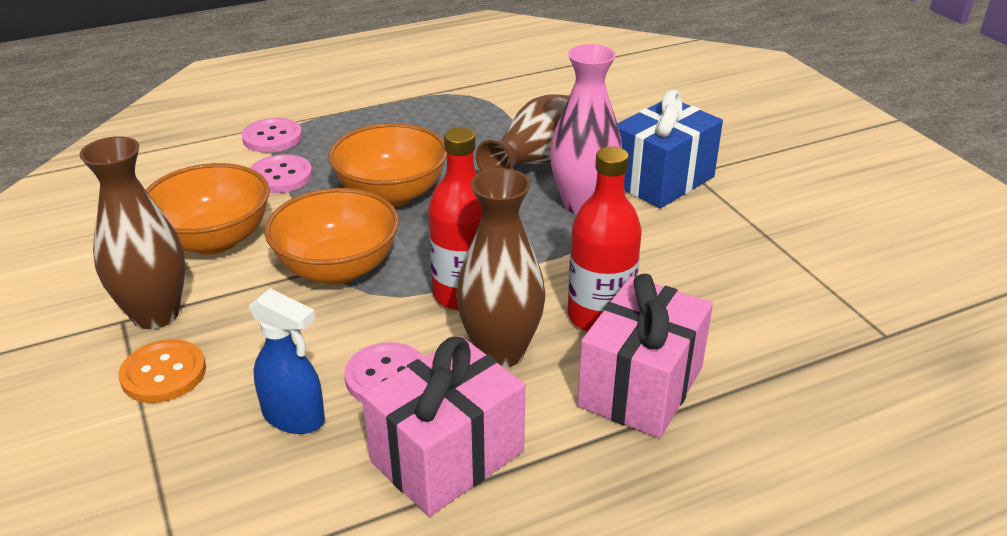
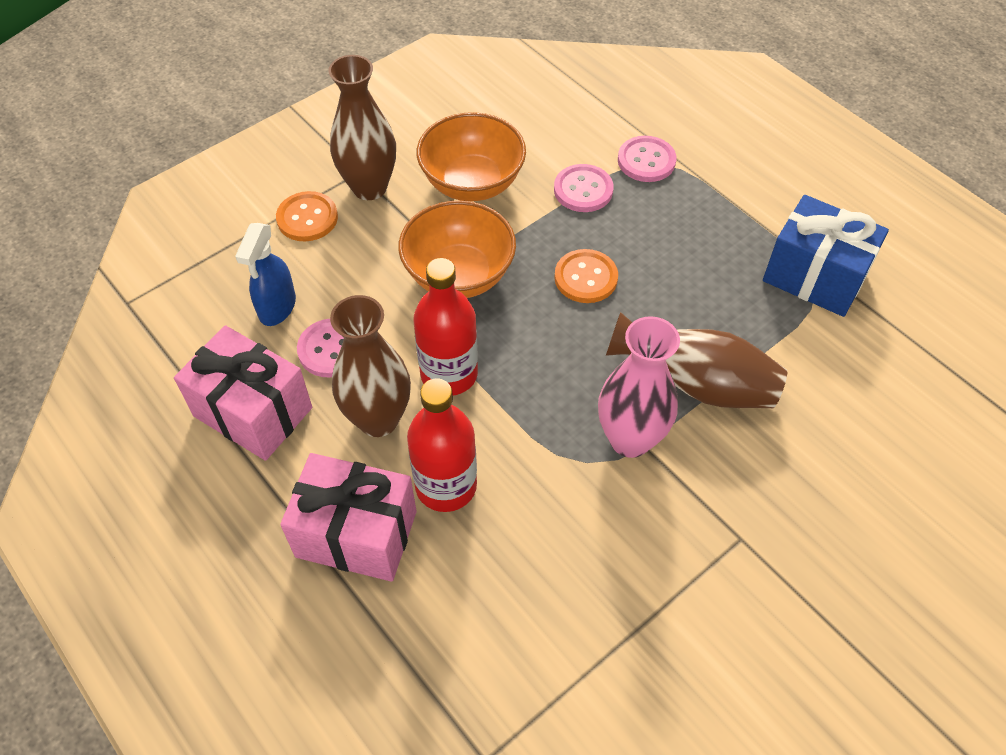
camera: 75 degrees right, 20 degrees up
(391, 194) = (586, 278): orange bowl -> orange button
(661, 180) = (711, 508): blue gift -> blue gift (815, 277)

